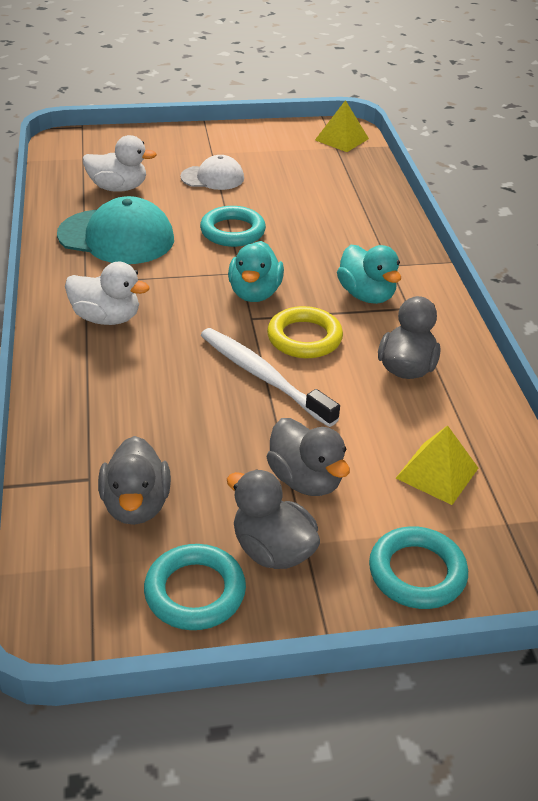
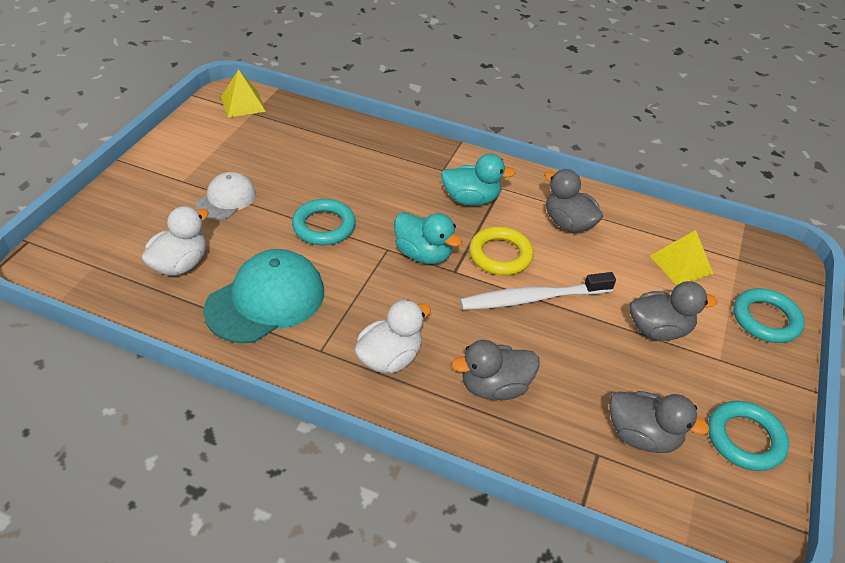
camera: 60 degrees left, 5 degrees up
(272, 550) = (720, 379): grey duck -> grey duck (494, 387)

